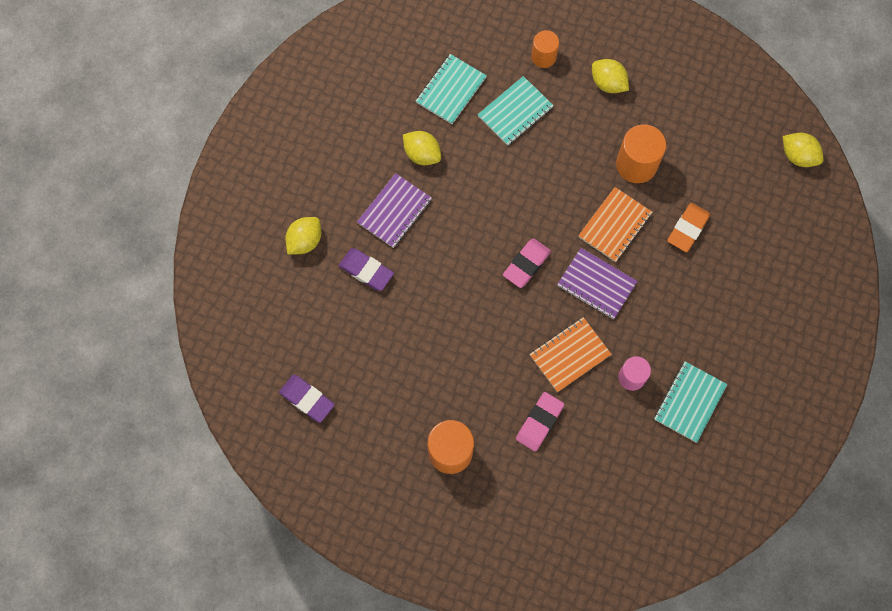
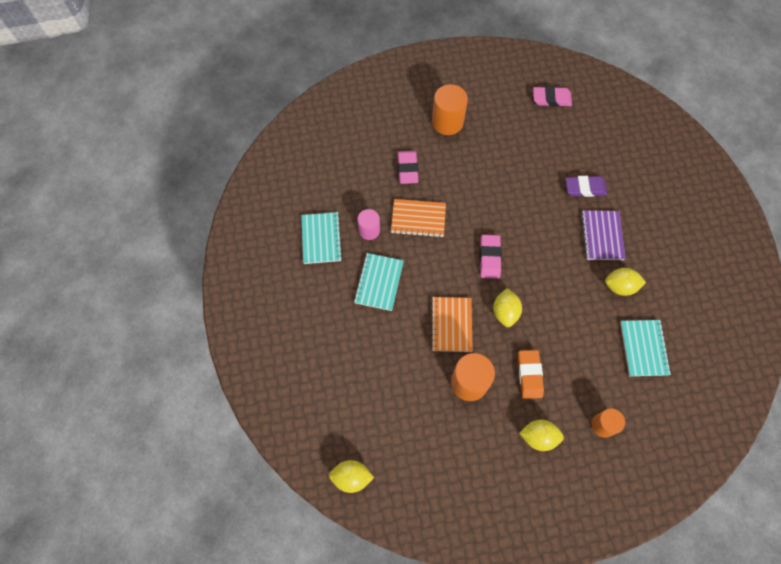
camera: 145 degrees right, 5 degrees down
(305, 241) = (638, 181): yellow lemon -> yellow lemon (505, 312)
(307, 399) = (551, 99): purple eraser -> pink eraser
(515, 112) = (585, 363): turquoise notebook -> turquoise notebook (379, 282)
(569, 355) = (418, 219): orange notebook -> orange notebook turned 75 degrees clockwise
(596, 284) = (434, 275): purple notebook -> none
(688, 229) = (398, 357): orange eraser -> orange eraser (529, 375)

